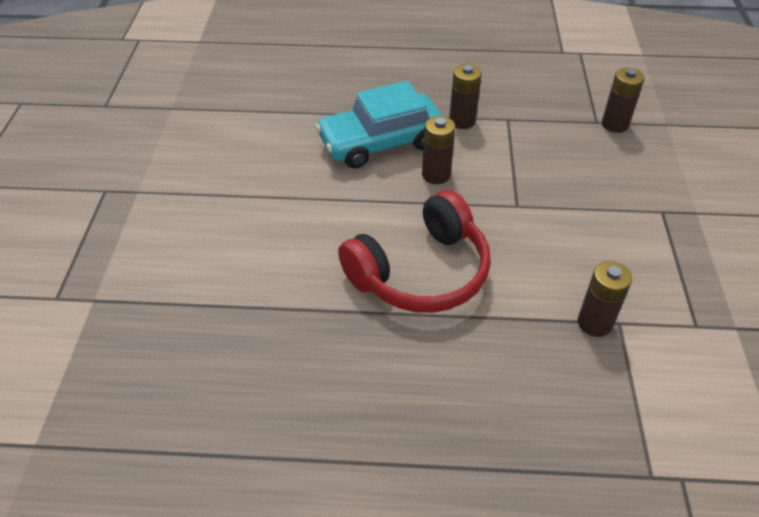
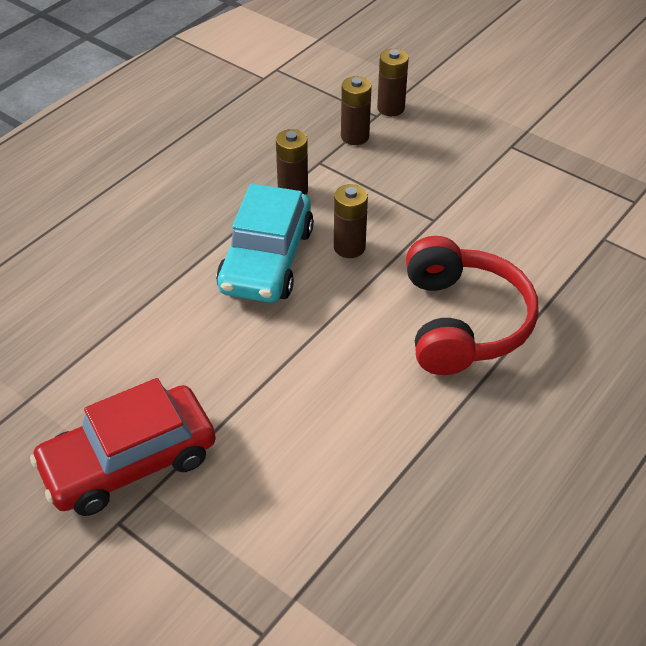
camera: 55 degrees left, 0 degrees up
(154, 171) = (129, 462): none -> red car
(594, 323) = (595, 251): brown battery -> brown battery (355, 136)

